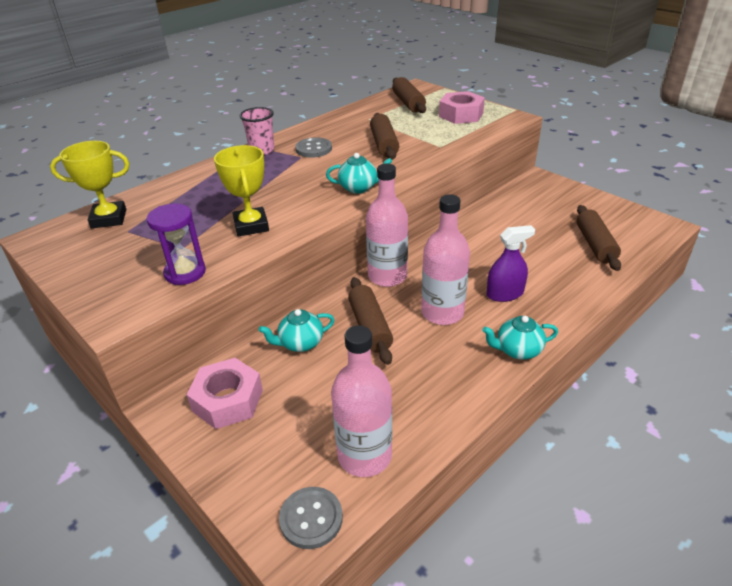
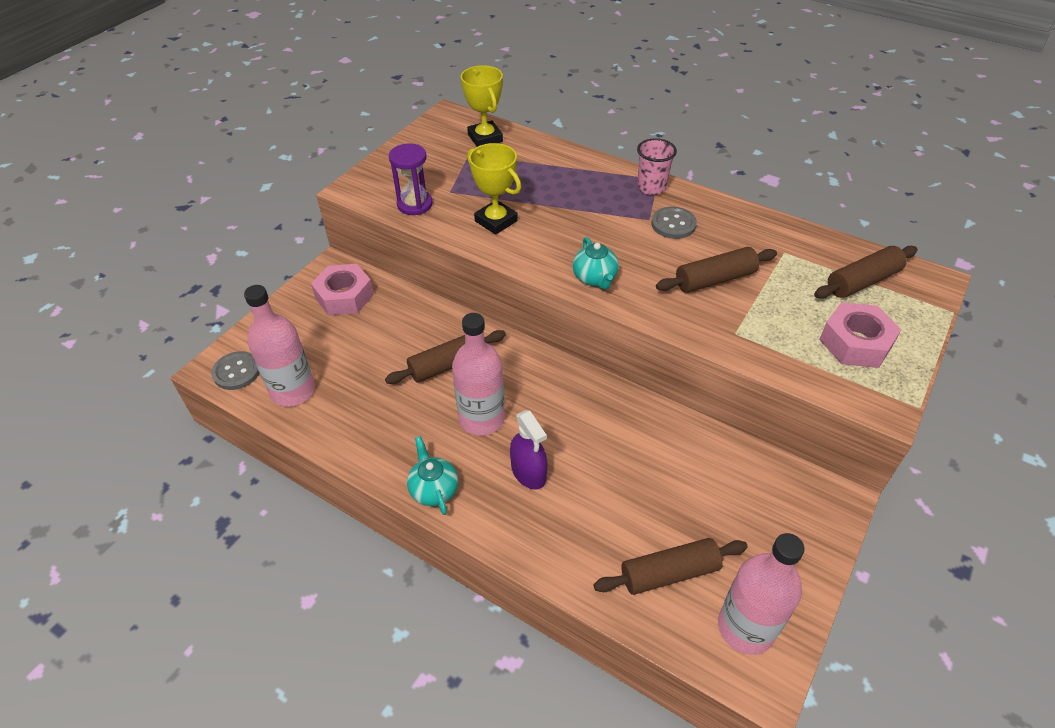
camera: 75 degrees right, 10 degrees up
(251, 226) = (496, 221): yellow trophy -> yellow trophy turned 75 degrees clockwise
(300, 343) = (416, 322): turquoise teapot -> none
(387, 276) = (533, 363): pink bottle -> pink bottle (745, 627)

